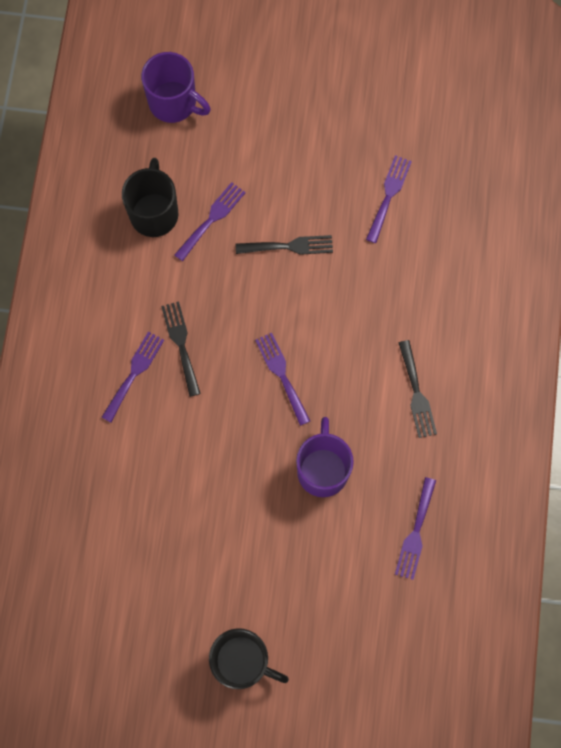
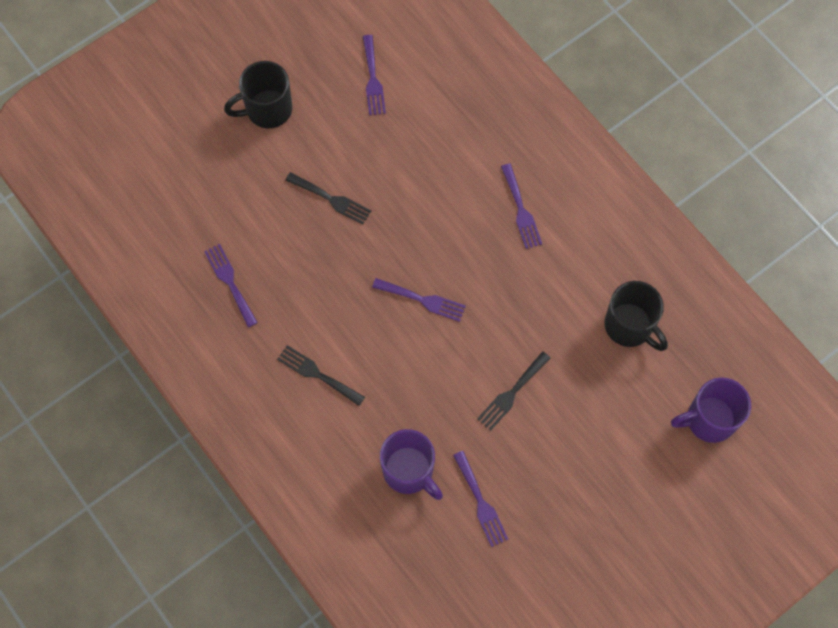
camera: 135 degrees right, 5 degrees down
(181, 344) = (511, 256): black fork -> black fork (331, 199)
(212, 219) = (586, 360): purple fork -> purple fork (373, 79)
(323, 469) = (332, 265): purple mug -> purple mug (409, 471)

